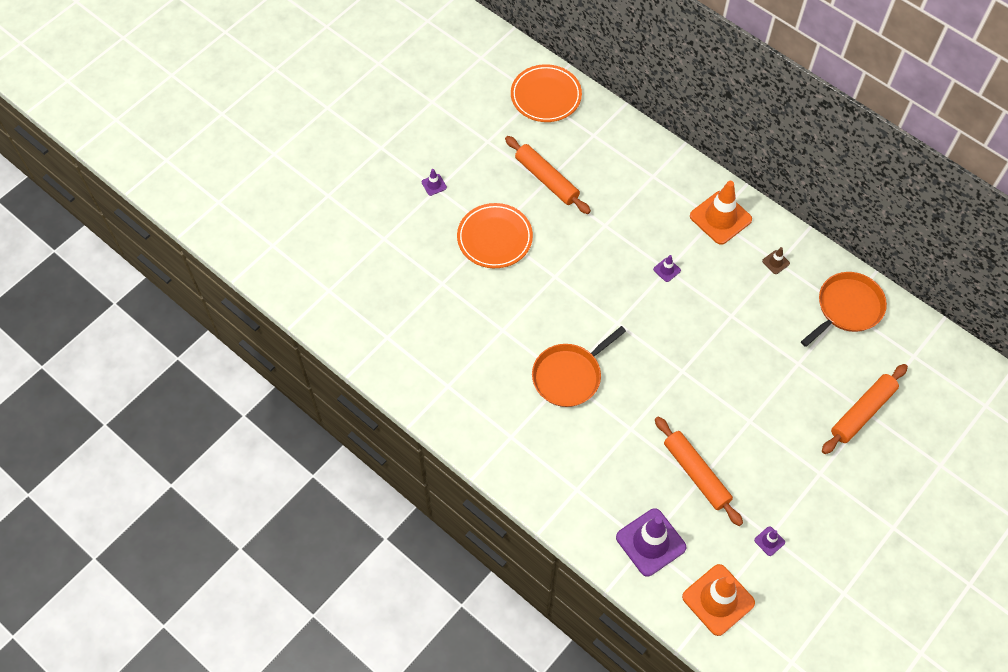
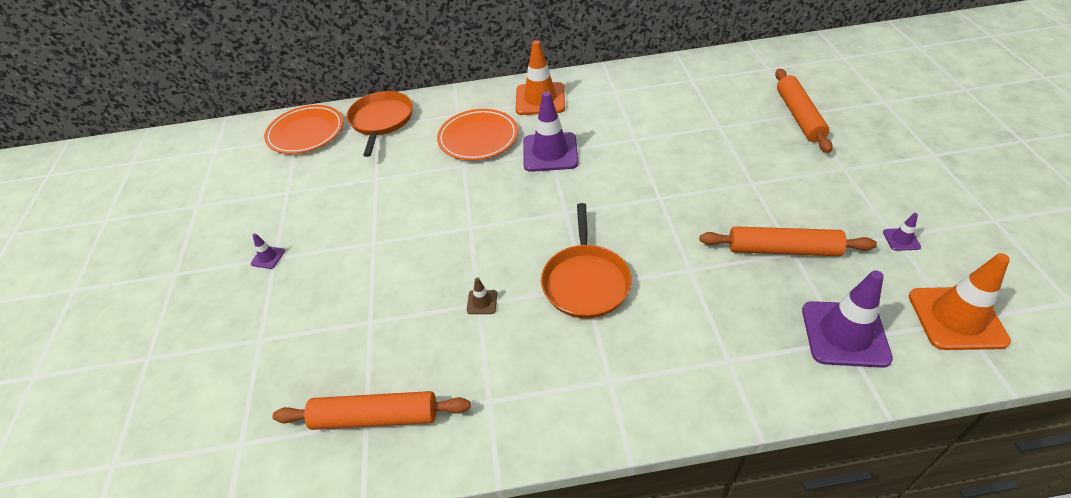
camera: 45 degrees left, 15 degrees down
(494, 238) = (379, 246): orange plate -> orange plate (478, 138)
(547, 179) = (374, 176): orange rolling pin -> orange rolling pin (375, 417)
(667, 270) = (550, 152): purple traffic cone -> purple traffic cone, size x2.31
(775, 262) = (613, 92): brown traffic cone -> brown traffic cone (482, 302)
(847, 308) = (692, 78): orange pan -> orange pan (381, 121)

